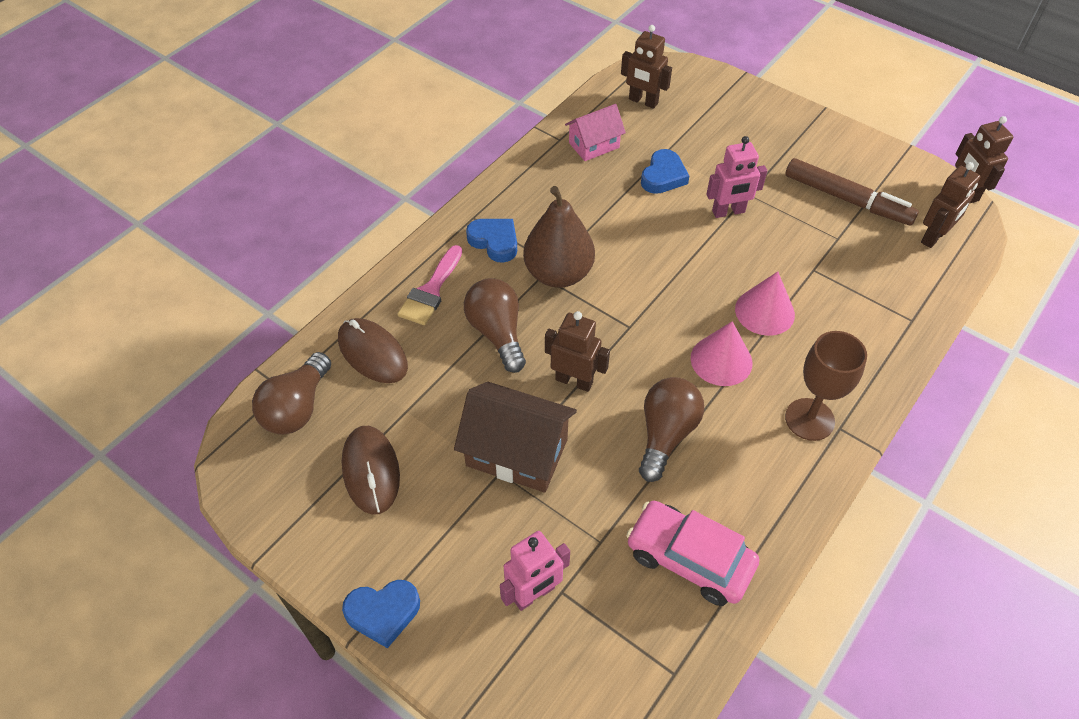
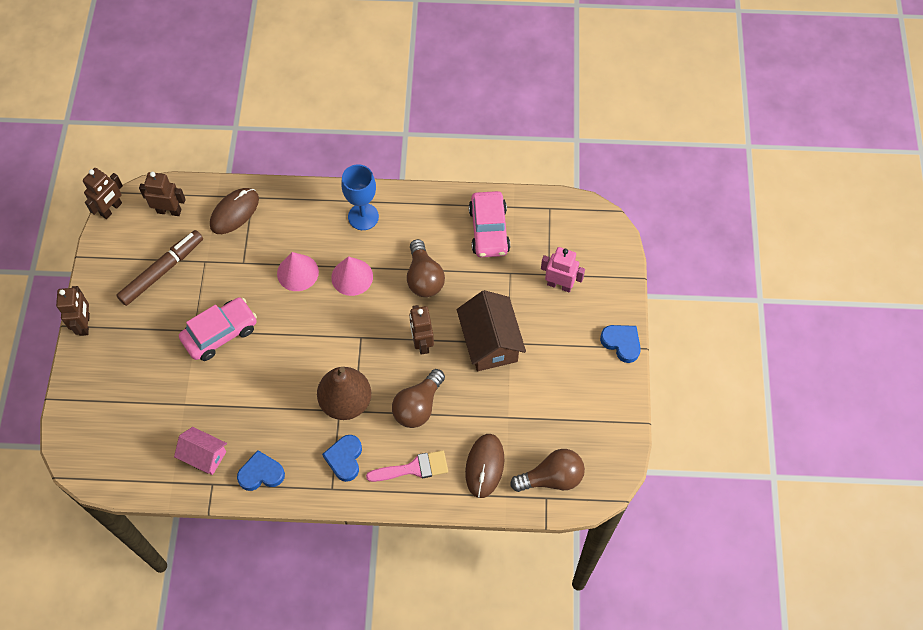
camera: 125 degrees left, 10 degrees up
(371, 471) = (557, 406): brown mouse -> brown mouse (234, 212)
(643, 101) = (130, 451): brown robot -> brown robot (85, 324)
(663, 176) = (209, 391): blue heart -> blue heart (261, 474)
(665, 434) = (424, 278): brown light bulb -> brown light bulb turned 90 degrees counterclockwise
(728, 212) = (220, 333): pink robot -> pink car
(809, 419) = (363, 216): brown goblet -> blue goblet
(847, 199) = (162, 271): brown marker -> brown marker turned 45 degrees clockwise

